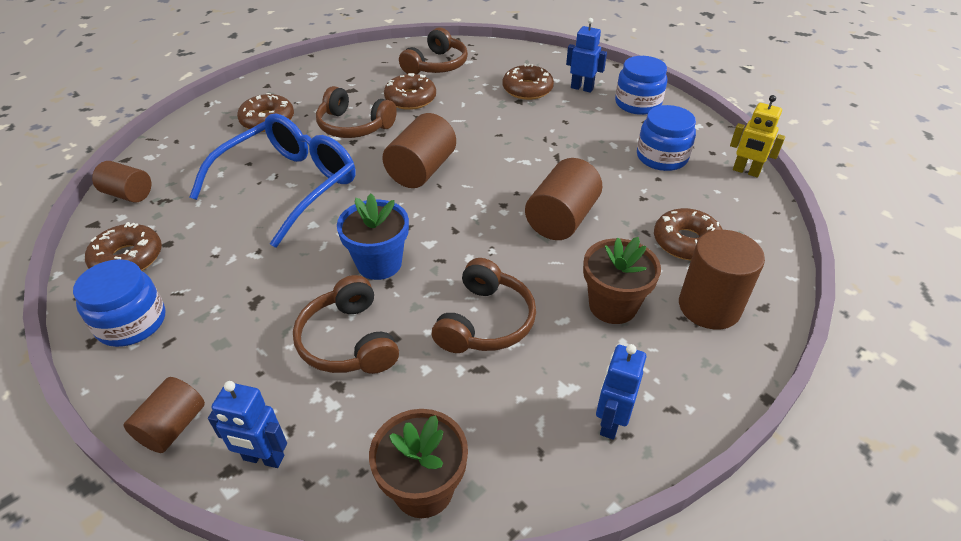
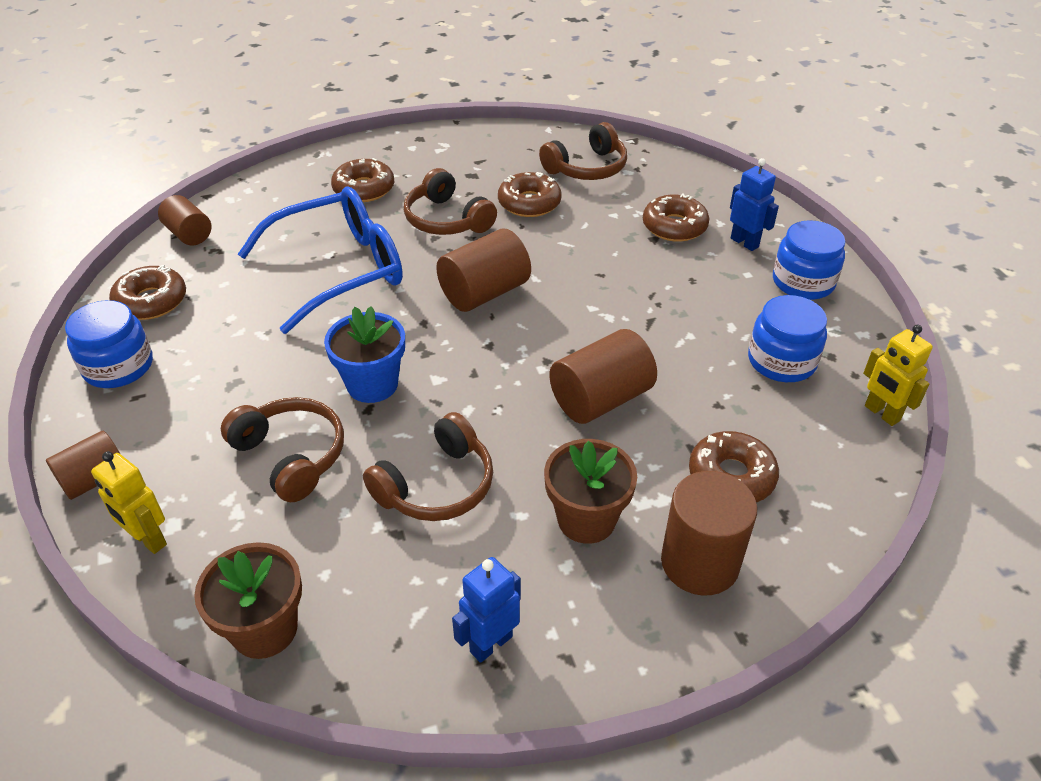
camera: 25 degrees right, 0 degrees up
(263, 458) = (148, 540): blue robot -> yellow robot
(348, 341) = (291, 456): brown headphones -> brown headphones turned 135 degrees clockwise

